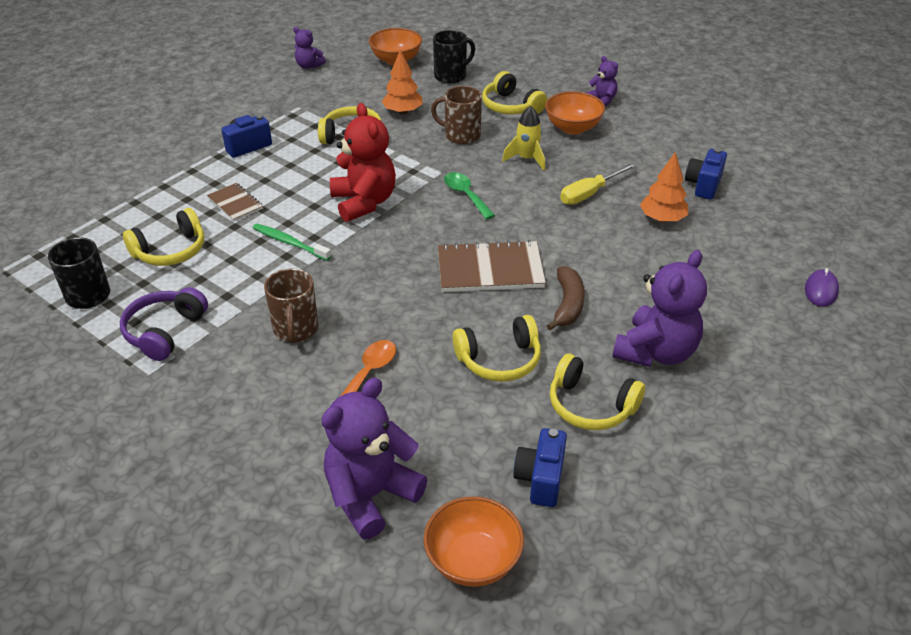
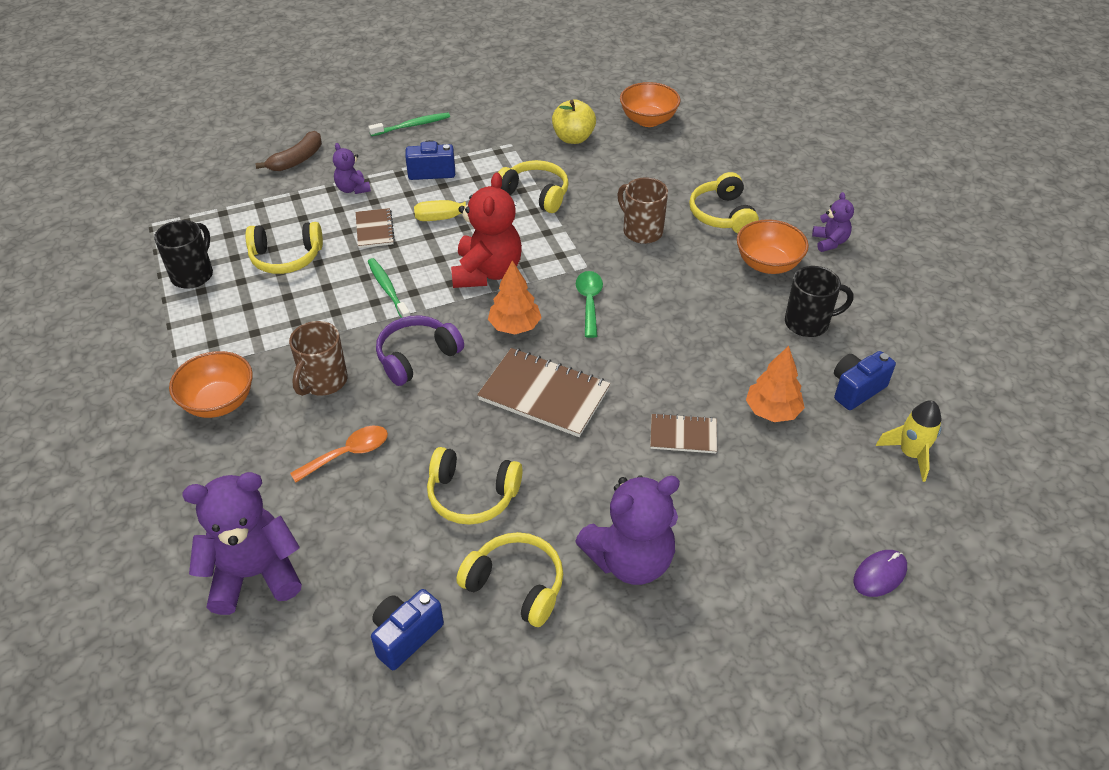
camera: 30 degrees right, 5 degrees up
(165, 331) = (222, 336): purple headphones -> purple headphones (417, 357)
(196, 118) = (412, 126): none -> green toothbrush
(309, 66) = (557, 100): purple teddy bear -> purple teddy bear (353, 189)
(347, 89) = (573, 138): none -> yellow apple
(402, 112) = (605, 183): orange tree -> orange tree (515, 326)
(451, 76) = (689, 157): black mug -> black mug (808, 323)
(473, 560) = (284, 682): orange bowl -> orange bowl (219, 402)
(527, 159) = (686, 284): yellow rocket -> yellow rocket (910, 454)
(567, 305) = (586, 466): brown banana -> brown banana (297, 160)
(589, 193) = (718, 349): yellow screwdriver -> yellow screwdriver (453, 217)
(591, 405) = (516, 585): yellow headphones -> yellow headphones turned 150 degrees clockwise
(616, 257) = (683, 435): none -> brown notebook

